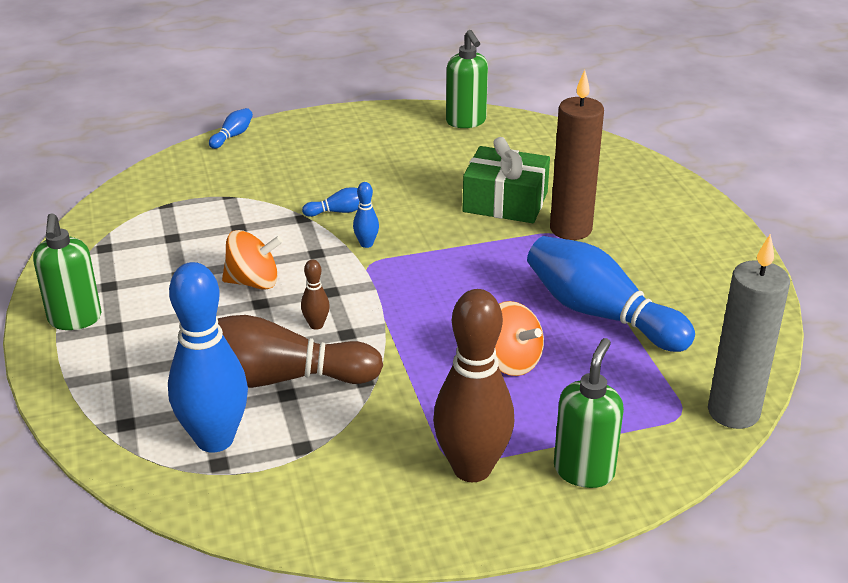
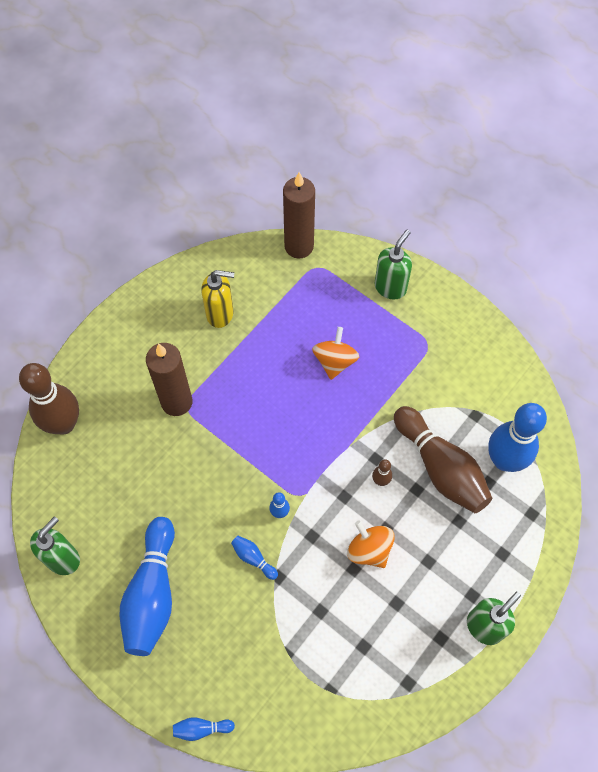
camera: 125 degrees left, 30 degrees up
(472, 468) = (427, 333): brown bowling pin -> brown bowling pin (64, 424)
(505, 202) = (168, 459): green gift -> none
(584, 471) = (390, 287): green soap dispenser -> green soap dispenser turned 135 degrees clockwise
(600, 314) = (258, 341): blue bowling pin -> blue bowling pin (152, 593)
(669, 301) = (220, 314): none -> yellow soap dispenser
(733, 412) = (299, 246): grey candle -> brown candle

